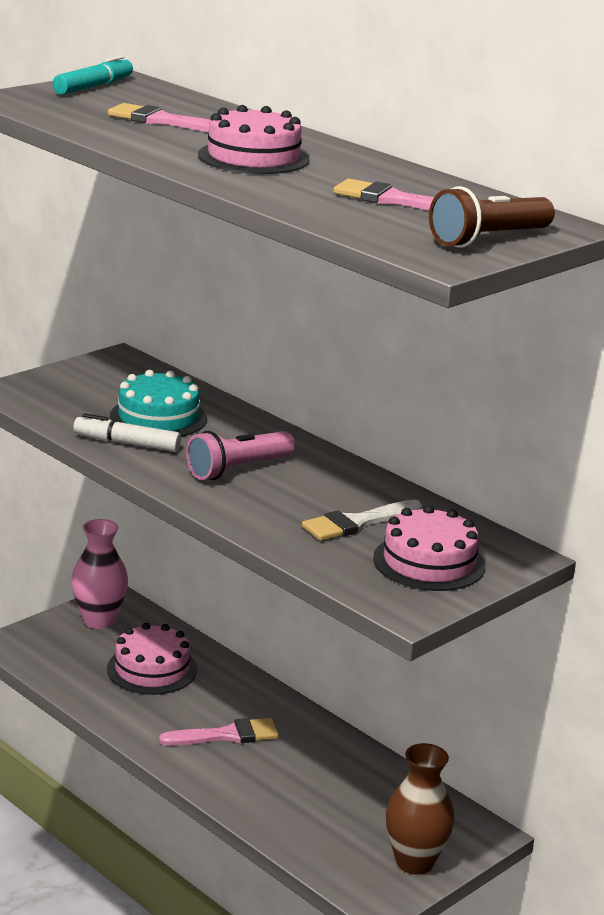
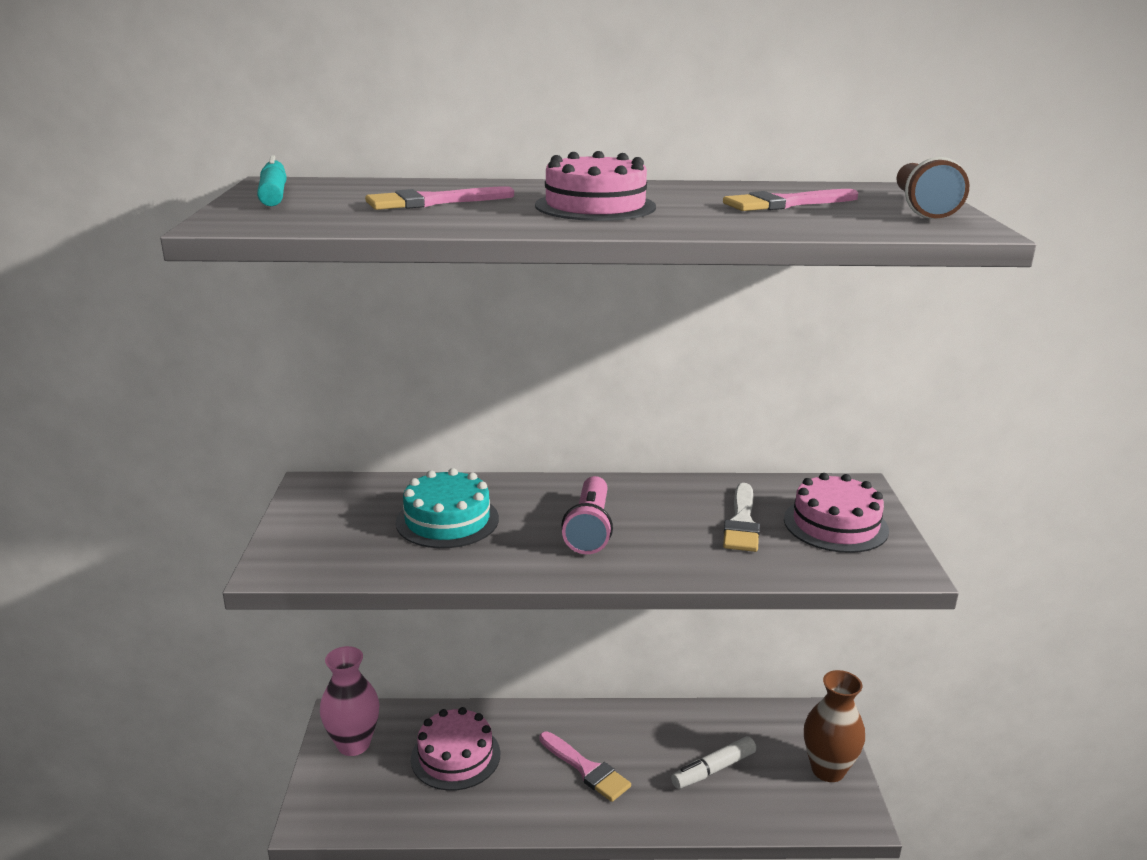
camera: 45 degrees left, 0 degrees up
(127, 443) = (472, 557): white marker -> white marker (714, 769)
(227, 735) = (586, 769): pink brush -> pink brush turned 105 degrees clockwise

